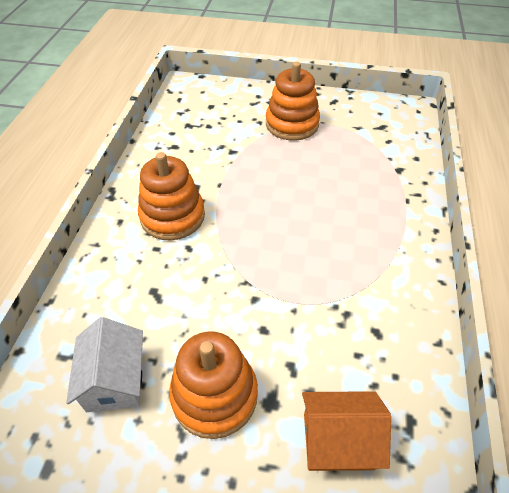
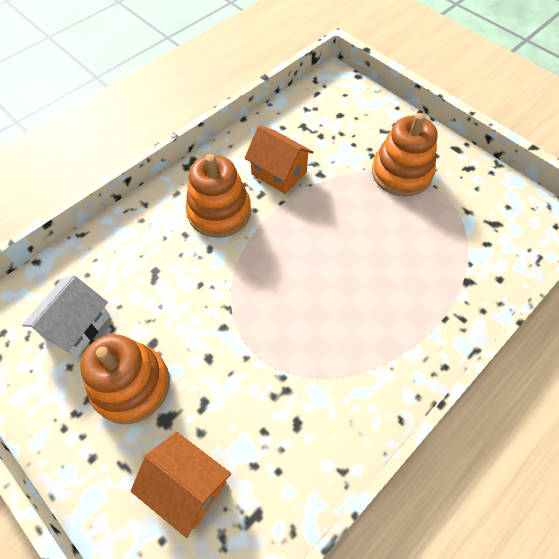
camera: 35 degrees right, 10 degrees up
(198, 165) = (279, 173): none -> orange house

